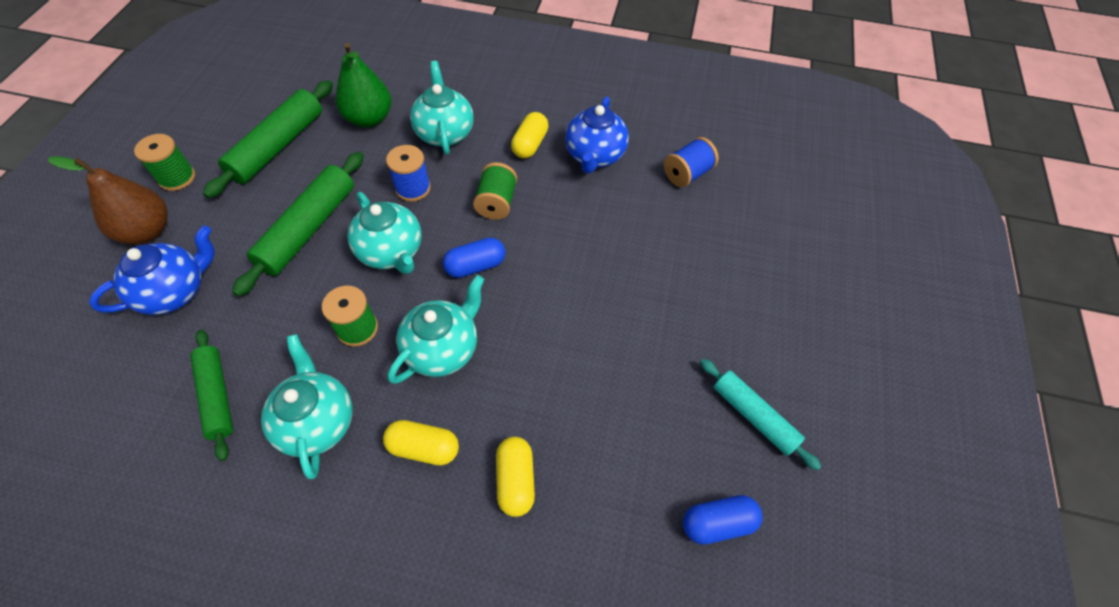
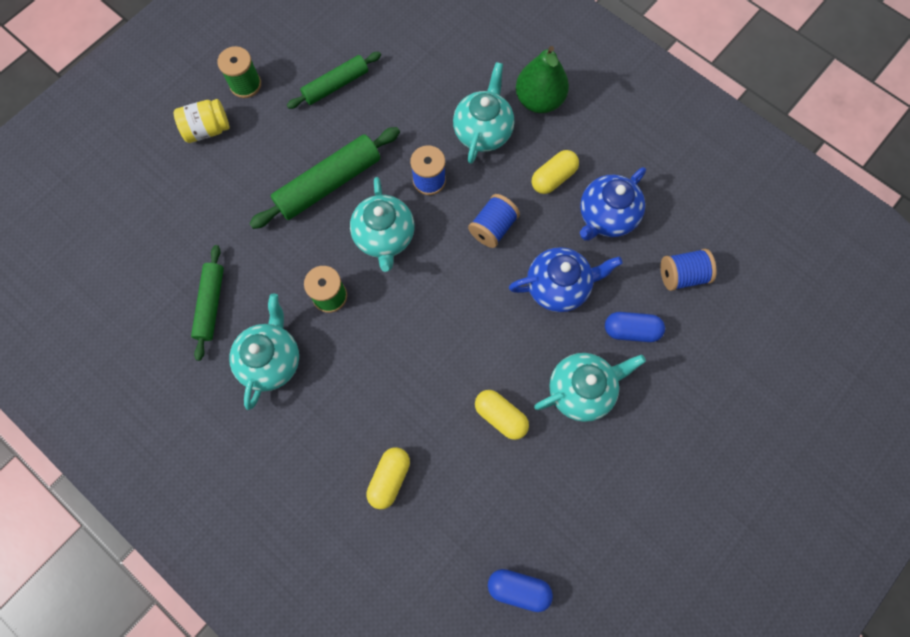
camera: 30 degrees right, 15 degrees up
(147, 231) = (207, 130): brown pear -> yellow jar
(175, 291) = (210, 198): blue teapot -> blue teapot (558, 286)
(278, 146) = (336, 85): green rolling pin -> green rolling pin, size x0.65
(369, 119) = (424, 87): green pear -> green pear (539, 100)
(424, 448) = (336, 419): yellow capsule -> yellow capsule (500, 416)
(443, 349) = (386, 345): turquoise teapot -> turquoise teapot (581, 390)
(475, 266) = (445, 282): blue capsule -> blue capsule (631, 330)
(496, 203) = (493, 228): green spool -> blue spool
(754, 416) = (598, 525): turquoise rolling pin -> none

